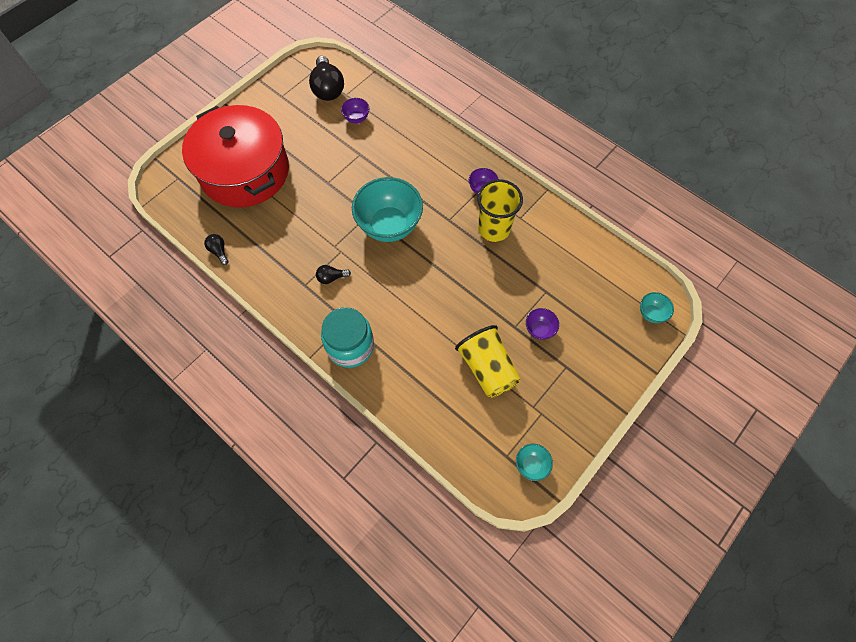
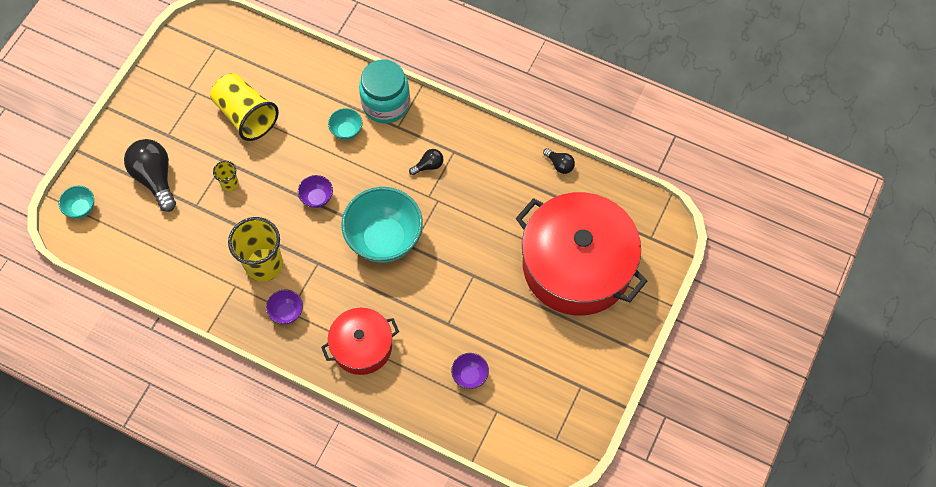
camera: 165 degrees right, 0 degrees up
(328, 89) = (524, 414): black light bulb -> black light bulb (155, 178)
(429, 153) = (362, 346): none -> red pot
(513, 304) = (229, 183): none -> yellow cup
(531, 465) = (193, 45): turquoise bowl -> turquoise bowl (346, 131)
(539, 329) = (198, 164): purple bowl -> purple bowl (317, 198)

